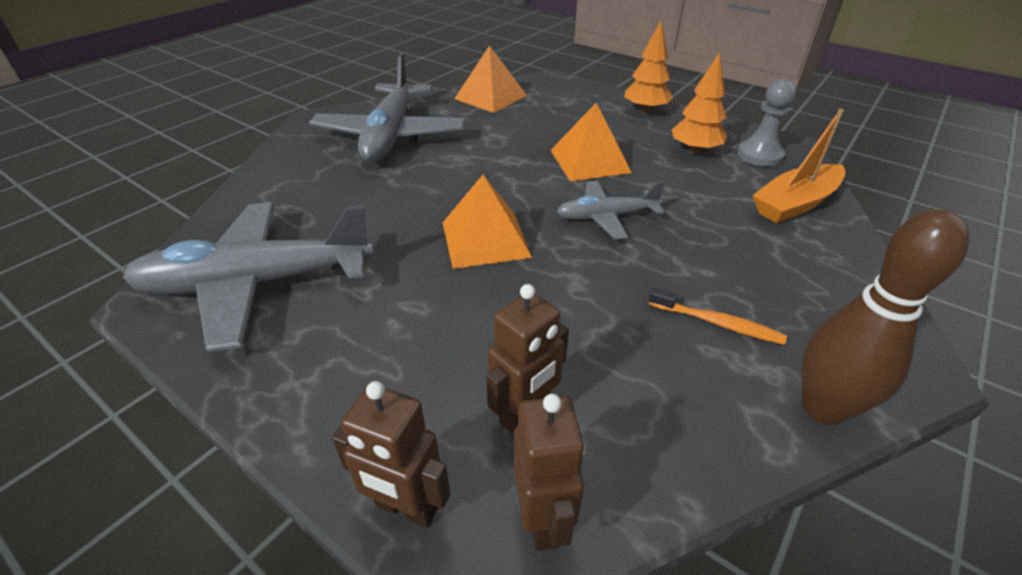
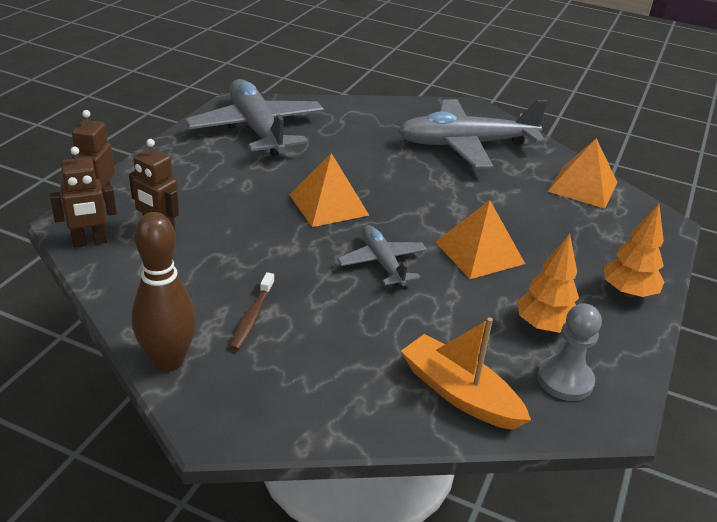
camera: 75 degrees right, 5 degrees down
(717, 323) = (252, 317): orange toothbrush -> brown toothbrush

